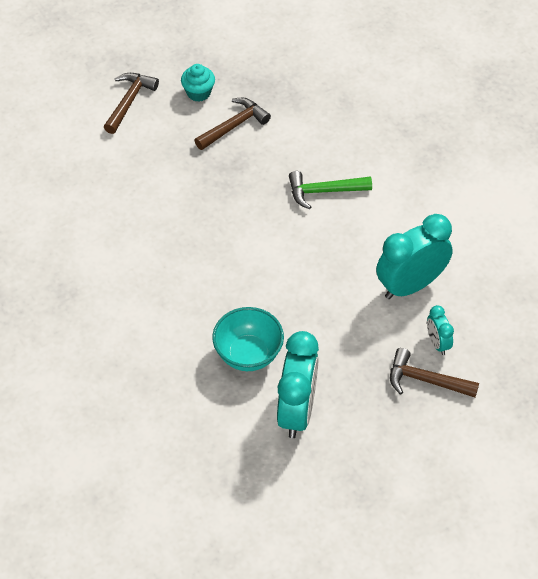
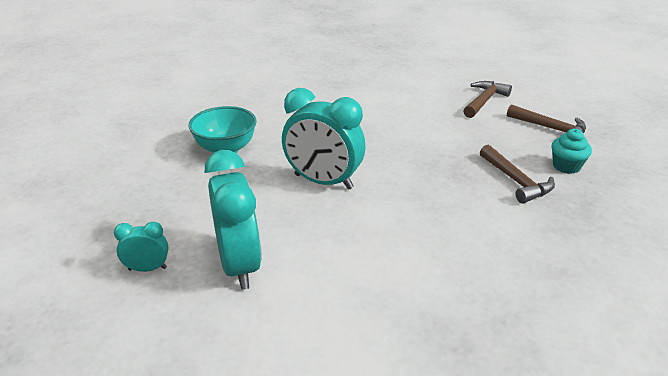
camera: 105 degrees right, 20 degrees down
(297, 411) = (148, 164): turquoise clock -> turquoise clock (323, 182)
(323, 191) = (406, 226): green hammer -> none
(425, 380) = (110, 248): brown hammer -> brown hammer (484, 101)

